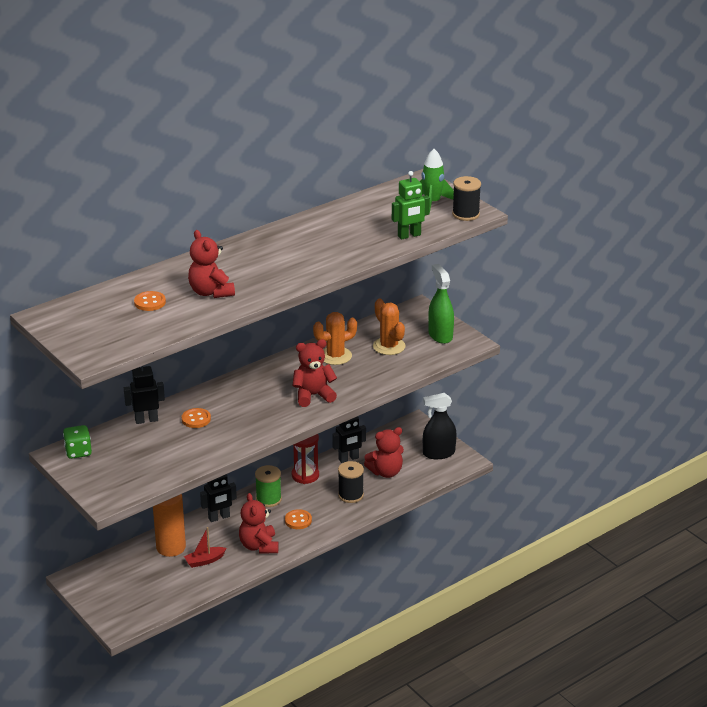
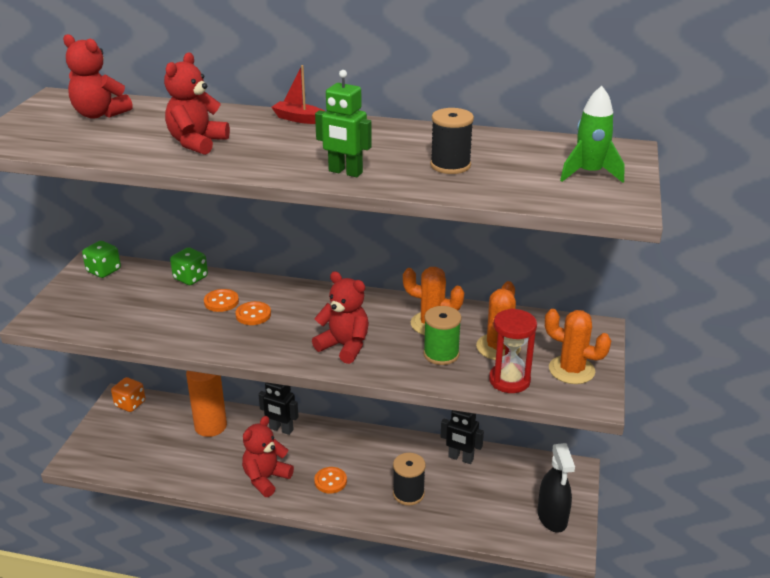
camera: 50 degrees right, 0 degrees up
(89, 575) = (130, 404): none -> orange dice
(146, 420) = (190, 278): black robot -> green dice
(150, 302) = (138, 126): orange button -> orange button (253, 315)
(205, 561) = (211, 457): red boat -> red boat (299, 119)
(268, 499) = (340, 443): green spool -> green spool (441, 354)
(305, 475) = (401, 445): red hourglass -> red hourglass (509, 380)
(386, 472) = (473, 496): red teddy bear -> red teddy bear (99, 114)
(409, 235) = (490, 190): green robot -> green robot (345, 172)
(438, 453) = (552, 517): black spray bottle -> black spray bottle turned 135 degrees counterclockwise
(440, 335) = (571, 370): green spray bottle -> orange cactus
(465, 214) = (605, 202): black spool -> black spool (450, 165)

